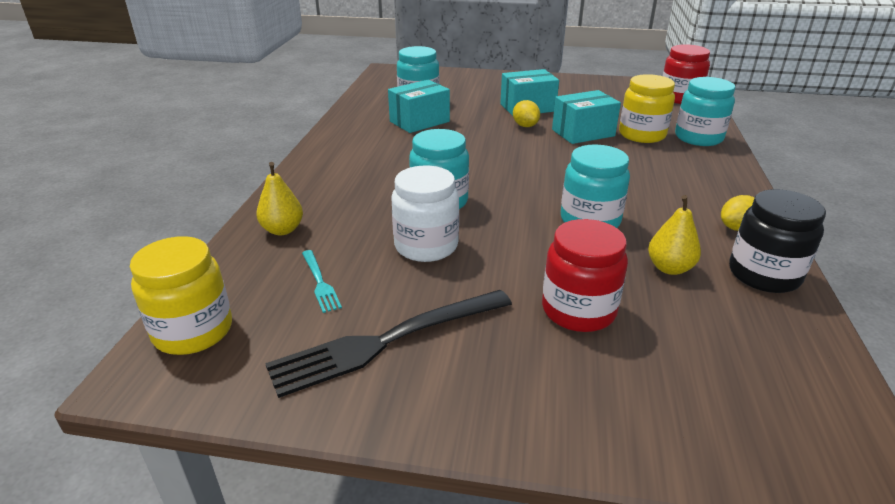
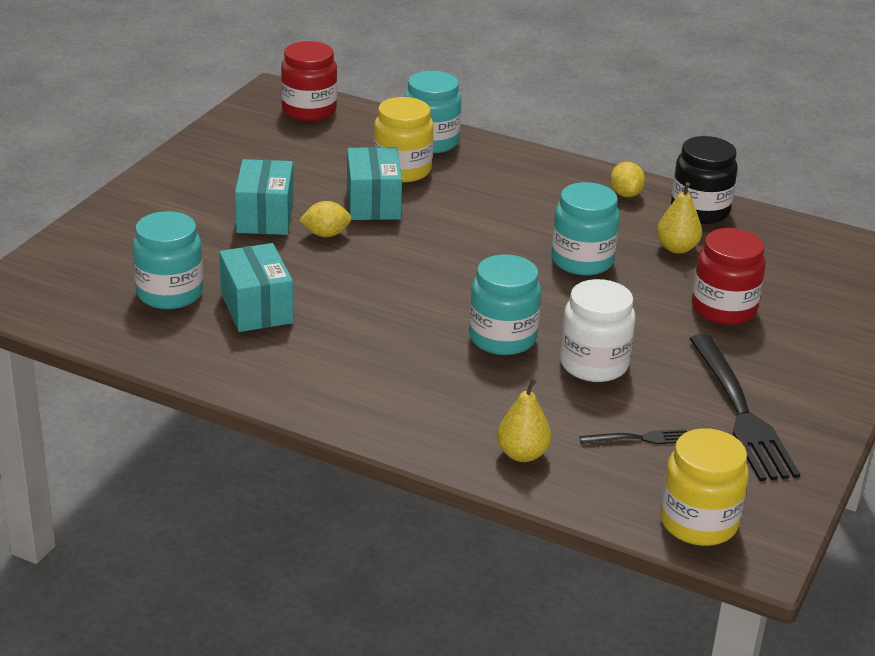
camera: 75 degrees left, 0 degrees up
(320, 283) = (639, 438): turquoise fork -> black fork

